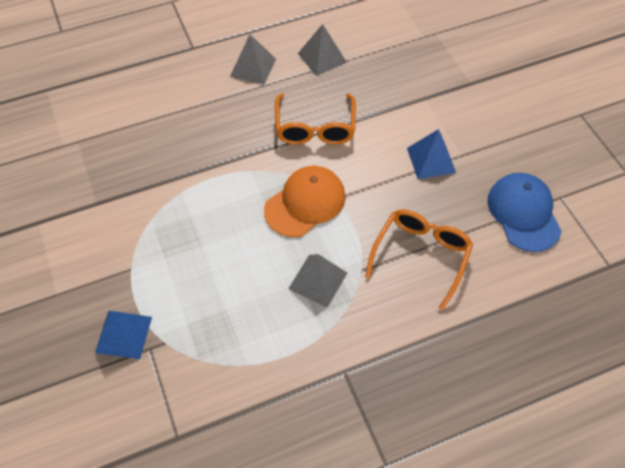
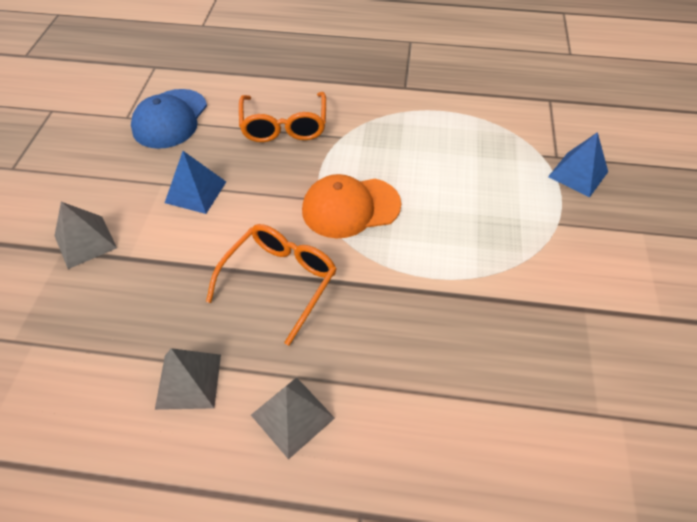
camera: 150 degrees left, 5 degrees down
(318, 280) = (384, 144): grey pyramid -> grey pyramid (85, 241)
(421, 256) = (284, 126): orange glasses -> orange glasses turned 60 degrees counterclockwise

